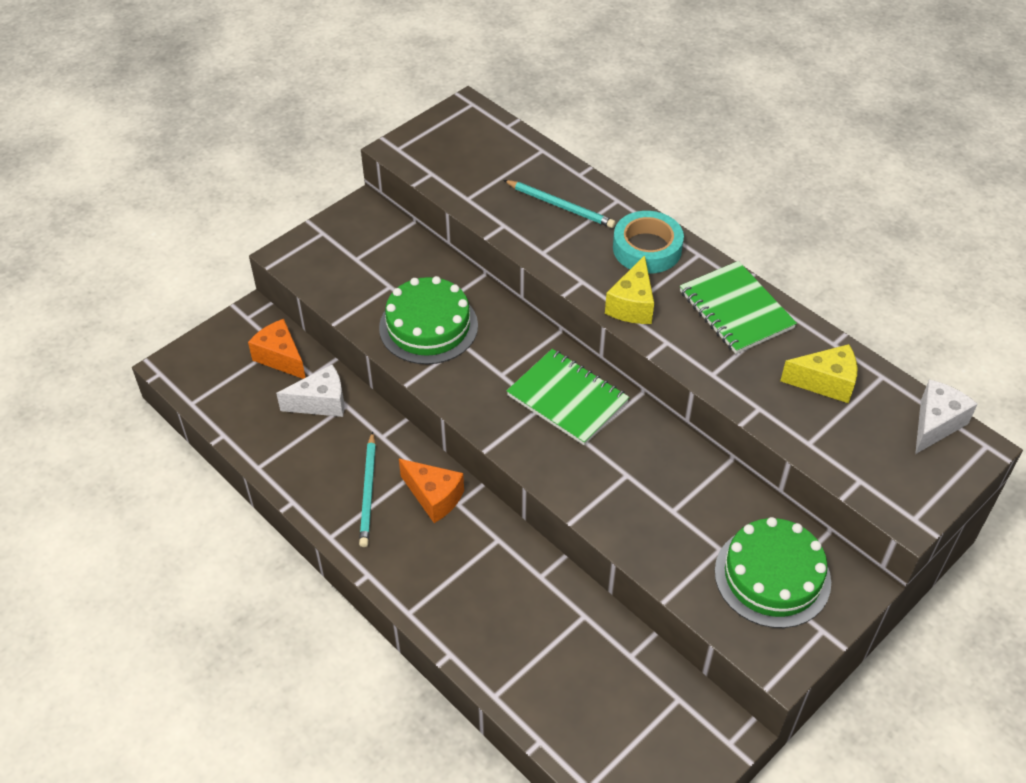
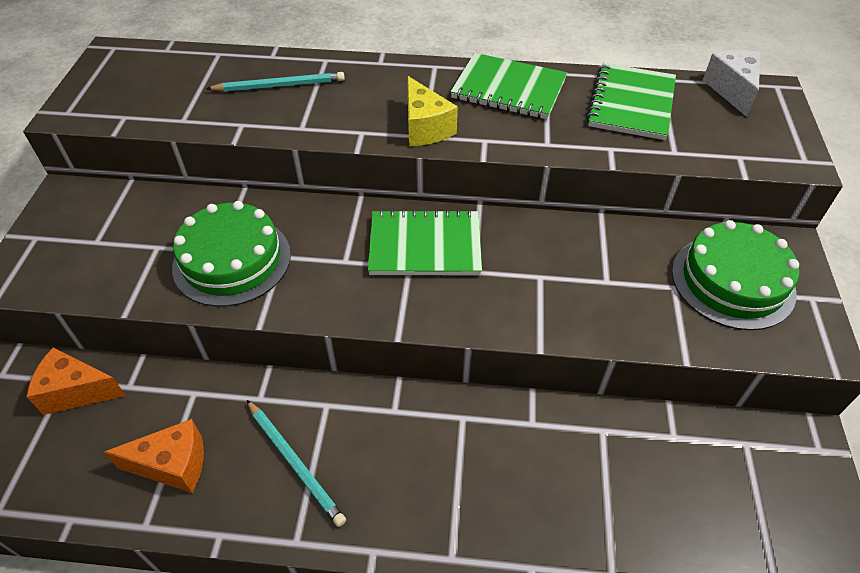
camera: 40 degrees left, 0 degrees up
(321, 403) = (163, 408): white cheese -> none
(434, 497) = (366, 421): orange cheese -> orange cheese (173, 465)
(647, 248) = (389, 81): turquoise tape -> none
(825, 383) = (631, 104): yellow cheese -> green notebook

